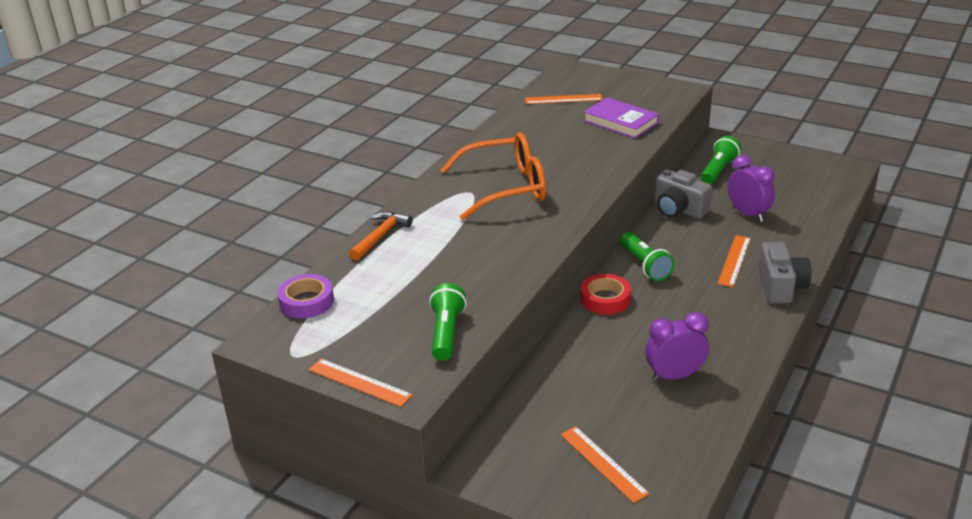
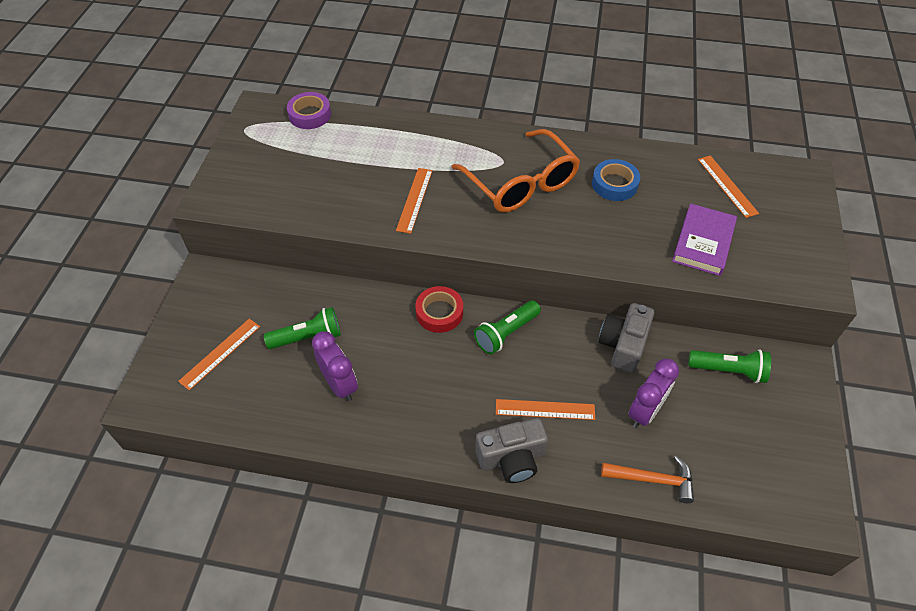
camera: 70 degrees right, 20 degrees up
(360, 382) = (219, 170): orange ruler -> orange ruler (415, 200)
(380, 236) = (410, 127): orange hammer -> orange hammer (653, 479)
(446, 333) = (287, 201): green flashlight -> green flashlight (308, 337)
(533, 144) = (614, 184): none -> blue tape

